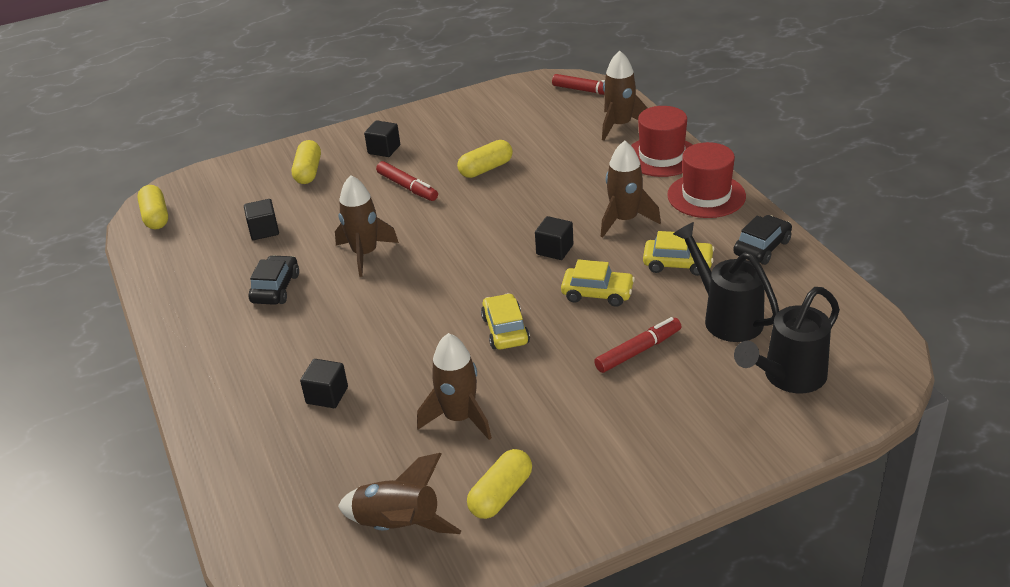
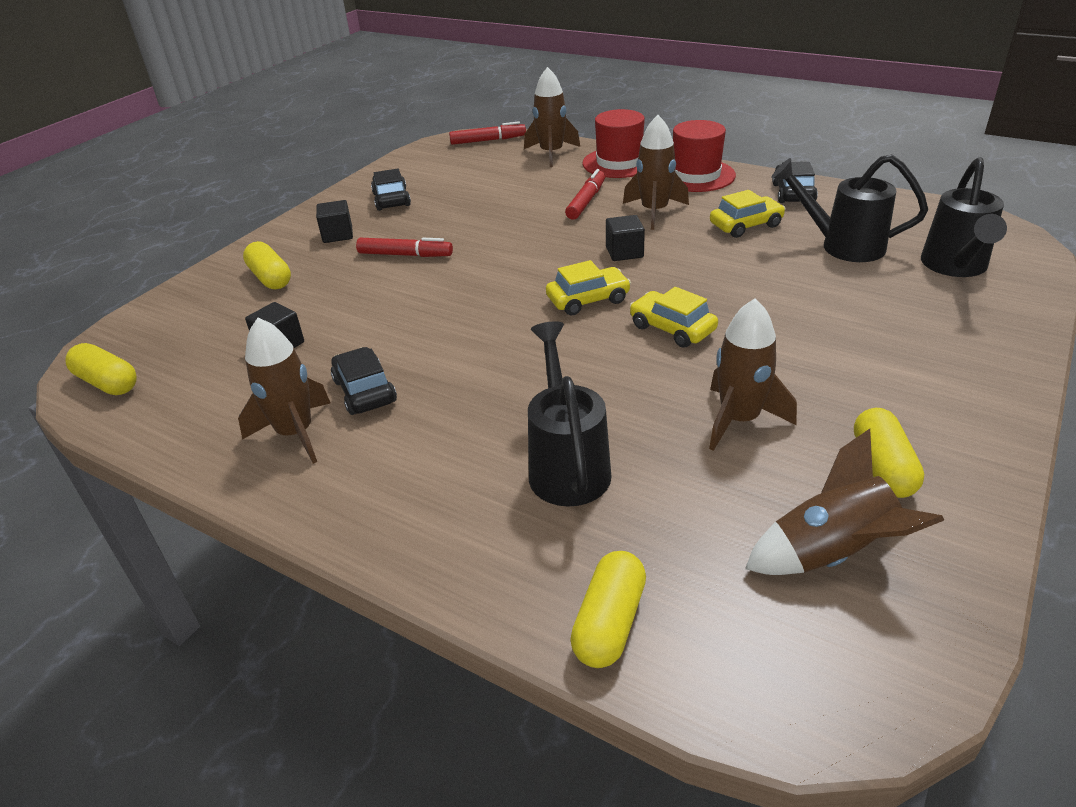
camera: 35 degrees left, 0 degrees up
(327, 395) = (567, 465): black cube -> black watering can
(365, 254) = (433, 322): brown rocket -> brown rocket (296, 433)
(452, 129) = (391, 199): none -> black car
(486, 169) = (469, 217): yellow capsule -> yellow capsule (609, 622)
(597, 293) = (712, 269): yellow car -> yellow car (588, 300)
(638, 351) = (814, 296): red marker -> red marker (586, 201)

